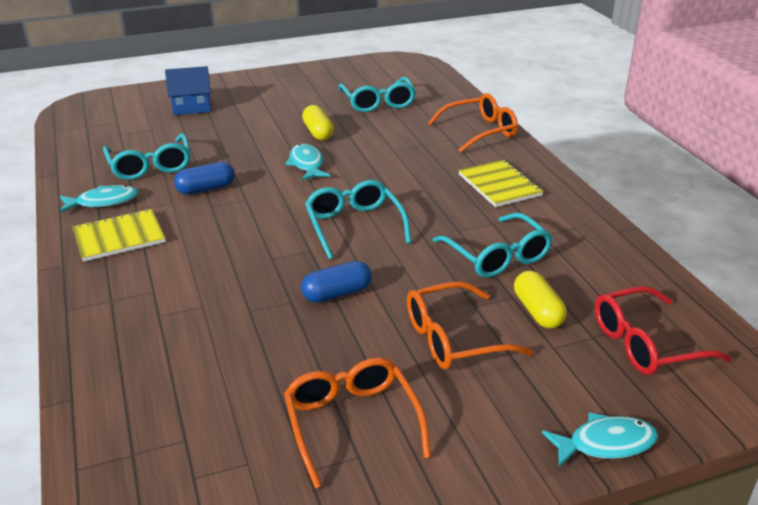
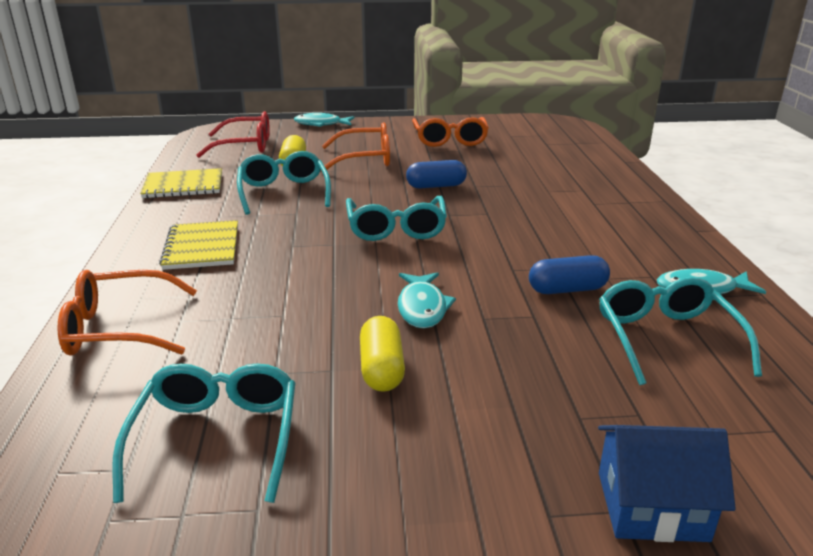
camera: 165 degrees left, 5 degrees down
(119, 237) = (653, 247): yellow notebook -> yellow notebook (183, 186)

